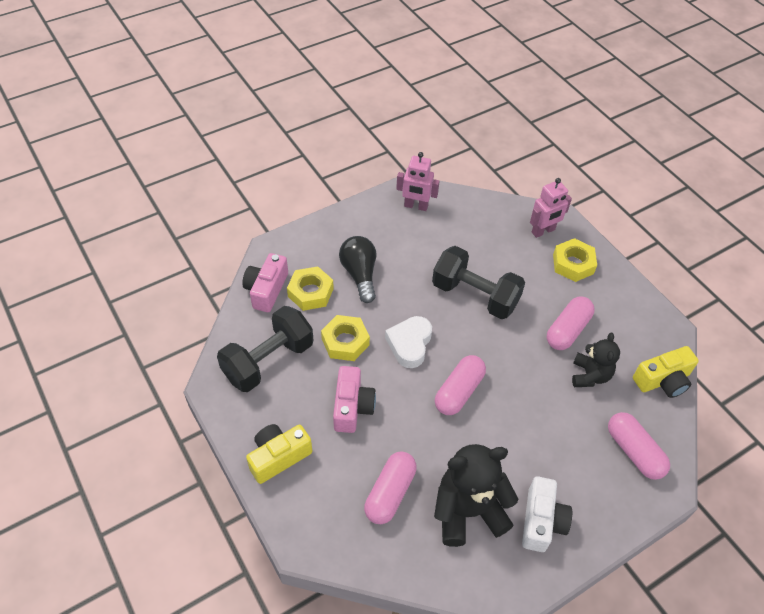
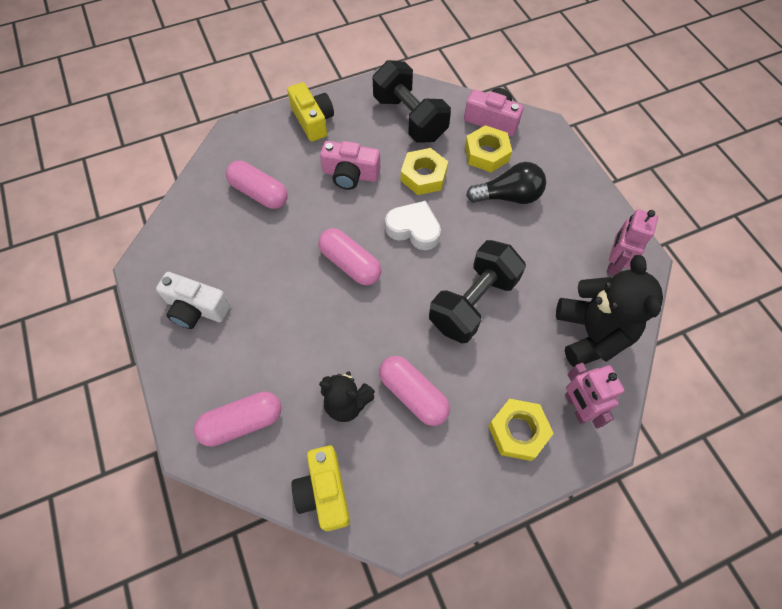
camera: 100 degrees right, 10 degrees up
(468, 511) = (225, 249): black teddy bear -> black teddy bear (591, 334)

